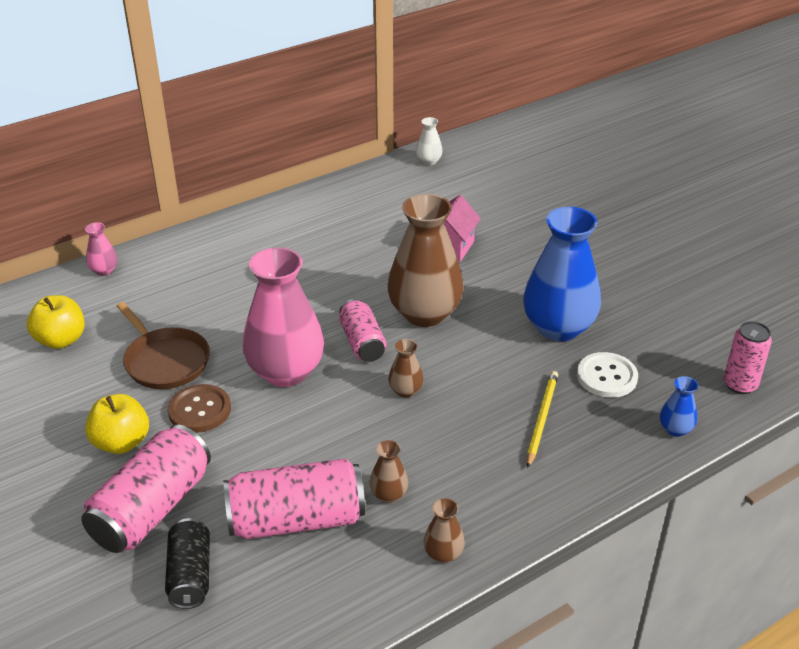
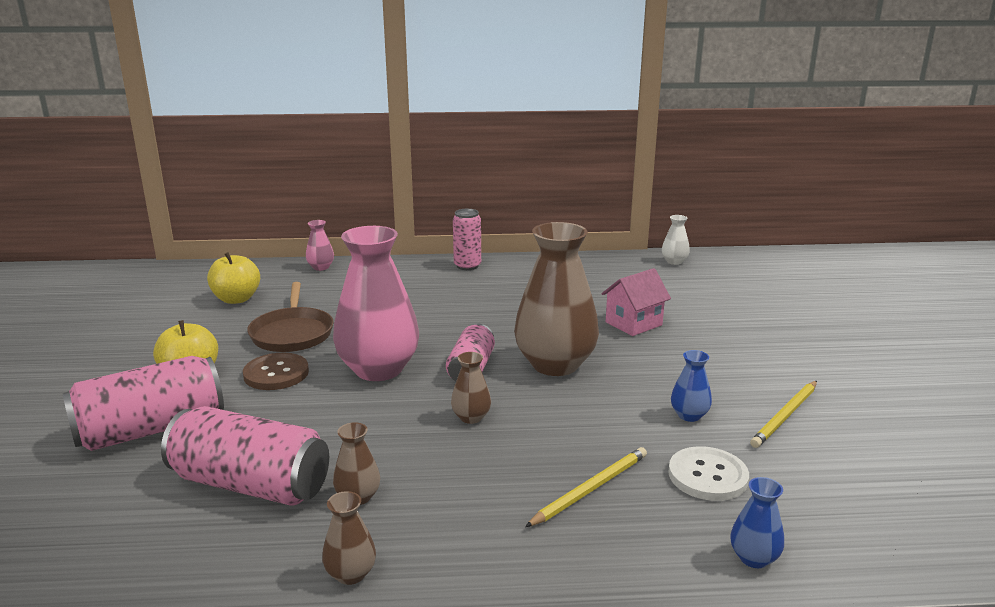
camera: 30 degrees right, 15 degrees down
(190, 575) = (112, 491): black can -> none
(558, 327) = (689, 415): blue vase -> blue vase, size x0.43
(620, 304) = (785, 416): none -> yellow pencil
(740, 384) = (888, 542): pink can -> pink can (467, 266)

